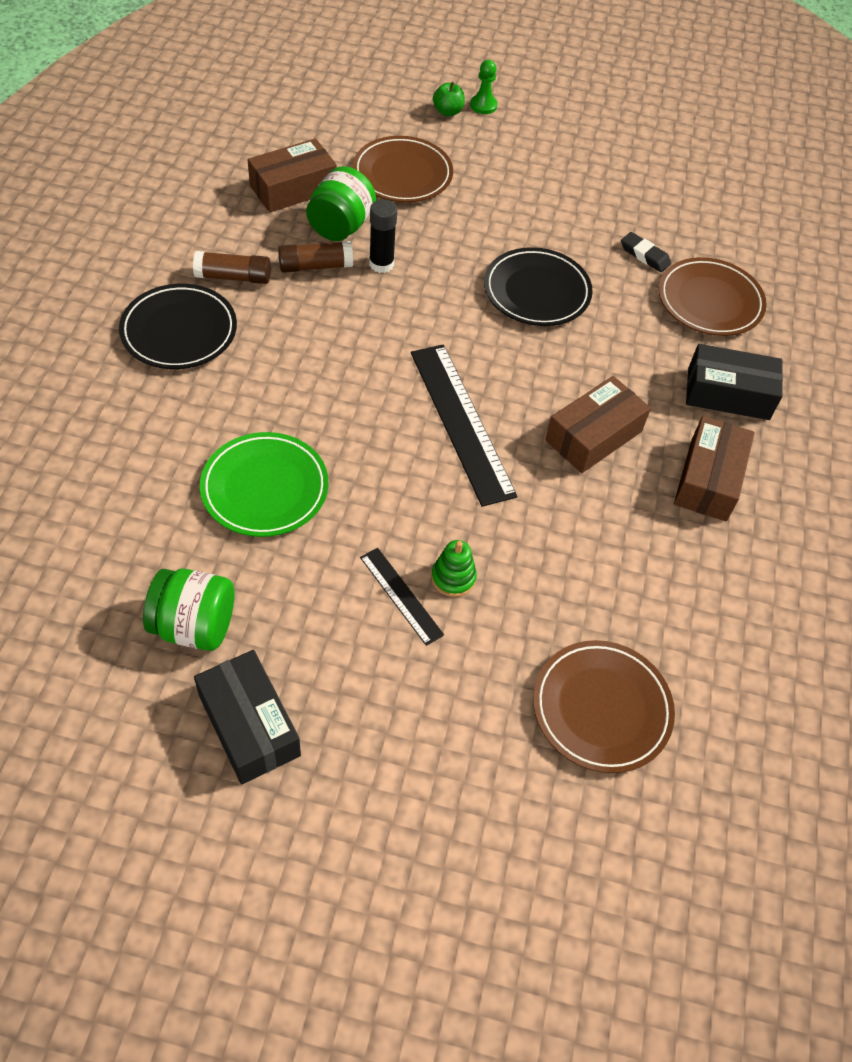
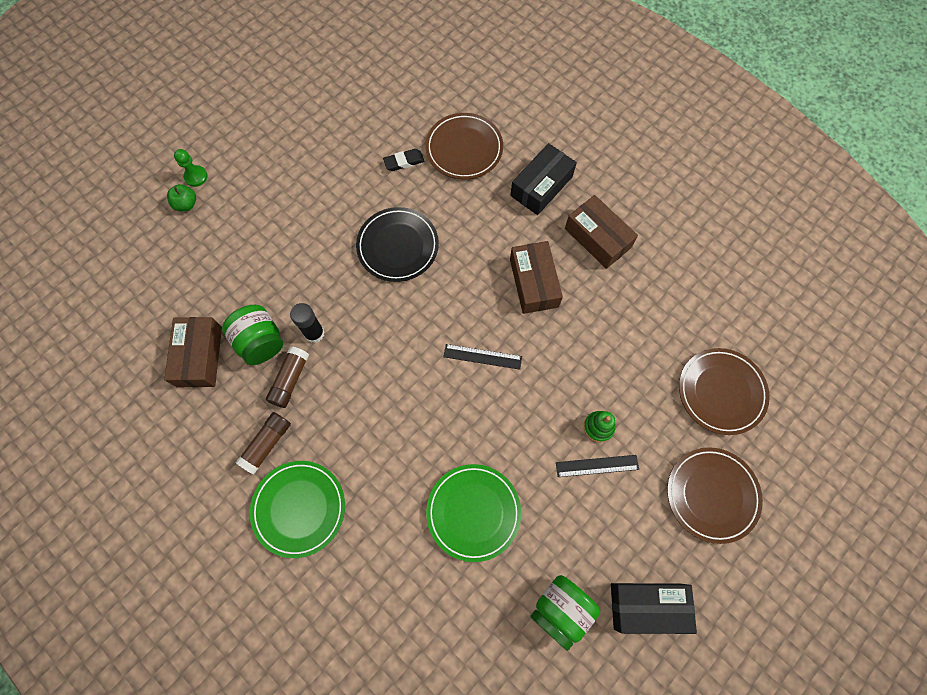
camera: 55 degrees left, 15 degrees up
(179, 331) = (299, 508): black plate -> green plate
(402, 174) = (233, 271): brown plate -> brown plate (712, 495)
(461, 422) = (482, 357): black ruler -> black ruler, size x0.52

